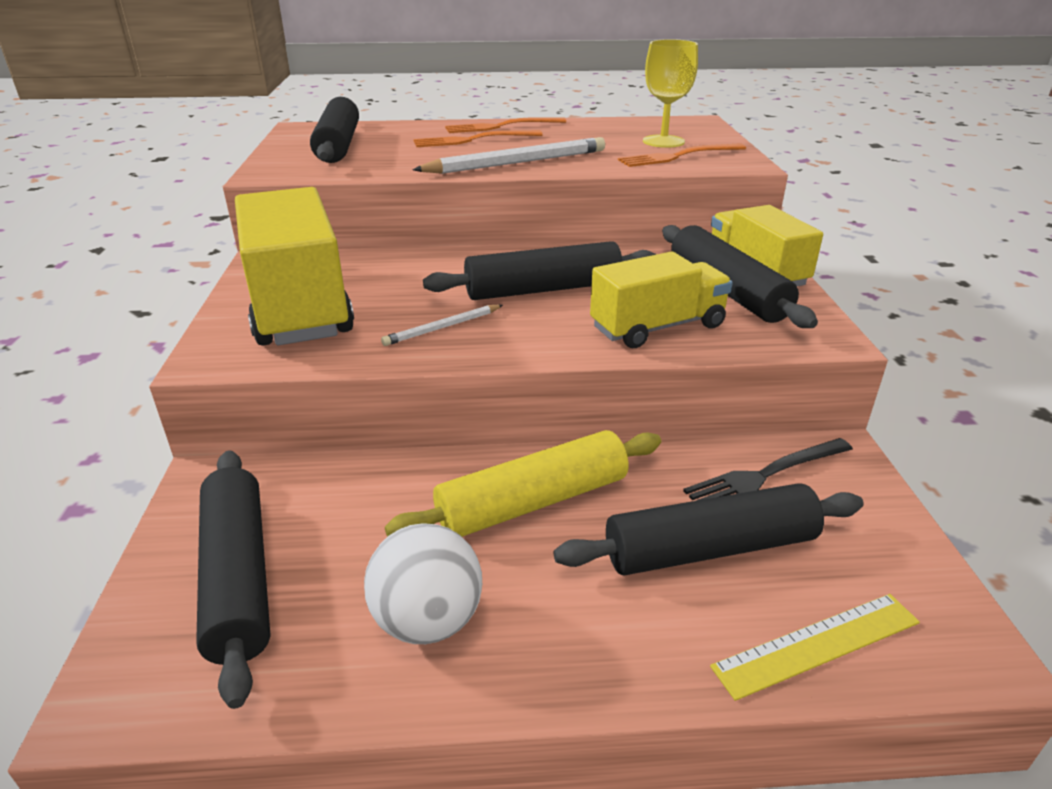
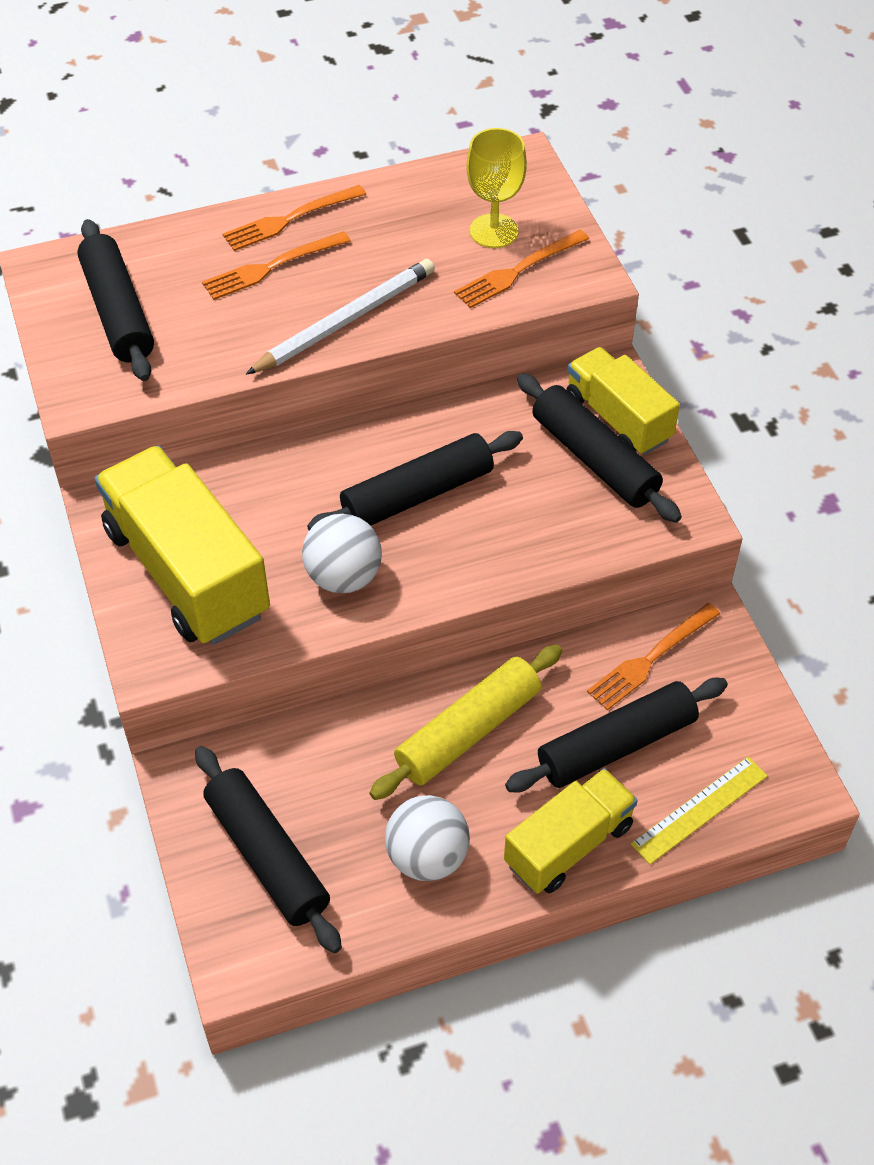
camera: 15 degrees left, 20 degrees up
(442, 328) = (343, 577): white pencil -> white ball
(657, 327) = (540, 534): yellow truck -> yellow truck (568, 845)
(765, 475) = (650, 659): black fork -> orange fork

